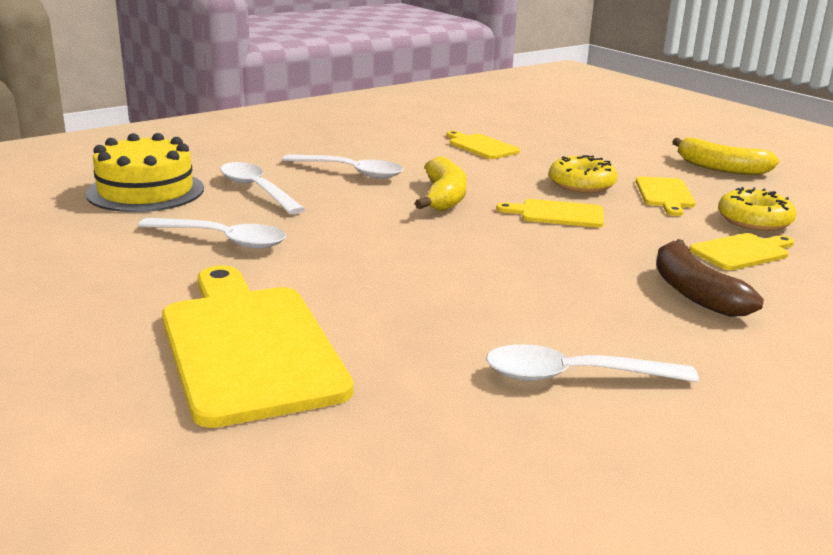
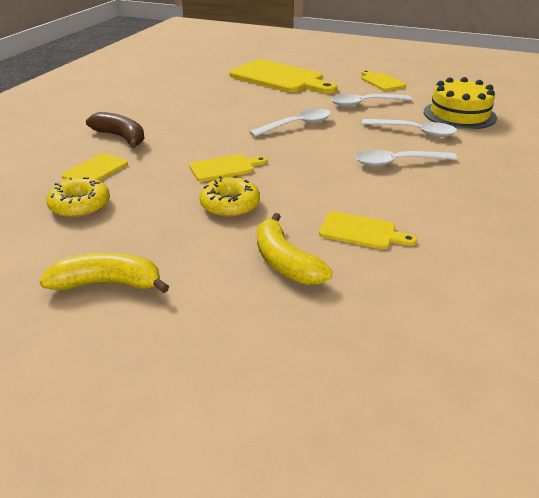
camera: 150 degrees right, 10 degrees up
(444, 197) = (308, 160): yellow banana -> yellow banana (285, 262)
(574, 376) = (162, 95): white spoon -> white spoon (297, 125)
(665, 195) = (157, 215): yellow cutting board -> yellow cutting board (381, 81)

